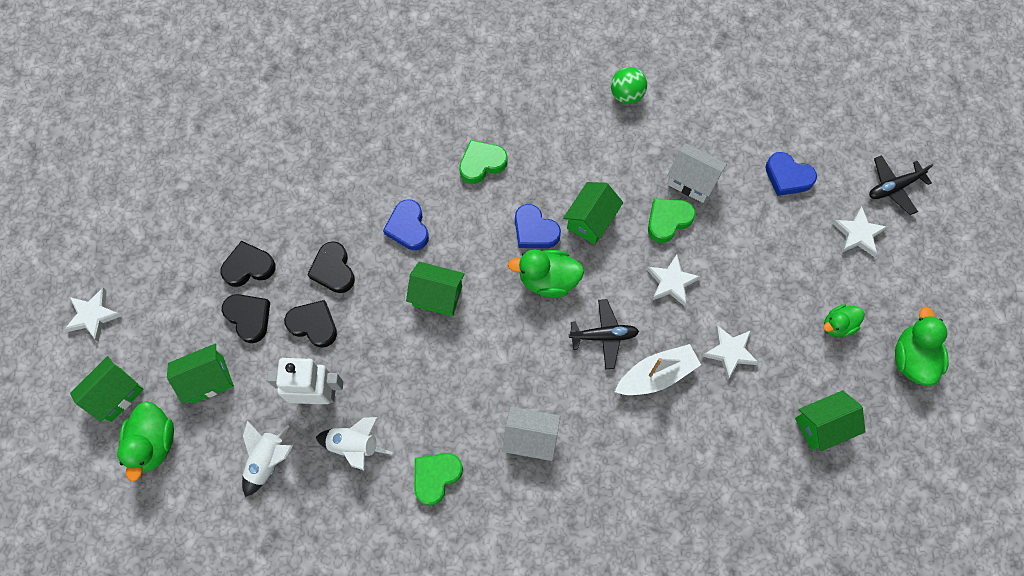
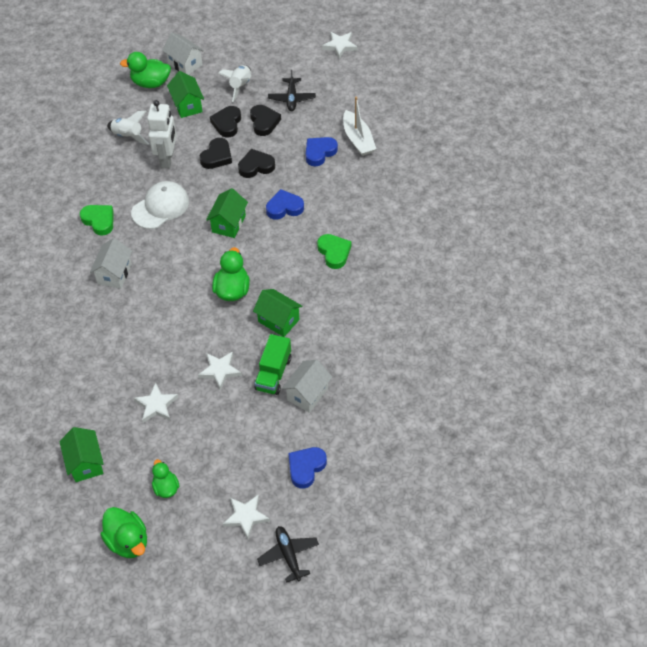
camera: 95 degrees right, 15 degrees down
(93, 315) = (239, 50): white star -> white star (340, 46)
(116, 394) = (185, 64): green house -> white house
(249, 317) = (227, 123): black heart -> black heart turned 135 degrees clockwise
(355, 445) = (129, 179): white rocket -> white rocket (240, 86)
(408, 392) = (160, 207): none -> white cap
(535, 230) = (274, 284): blue heart -> blue heart (319, 152)
(604, 336) = (183, 322): black plane -> black plane (291, 98)
(626, 95) = (392, 353): green ball -> none
(656, 375) = (146, 354): white boat -> white boat (358, 139)
(668, 220) = (273, 373): green heart -> green truck
(912, 358) = (128, 541): green duck -> green duck turned 45 degrees clockwise

